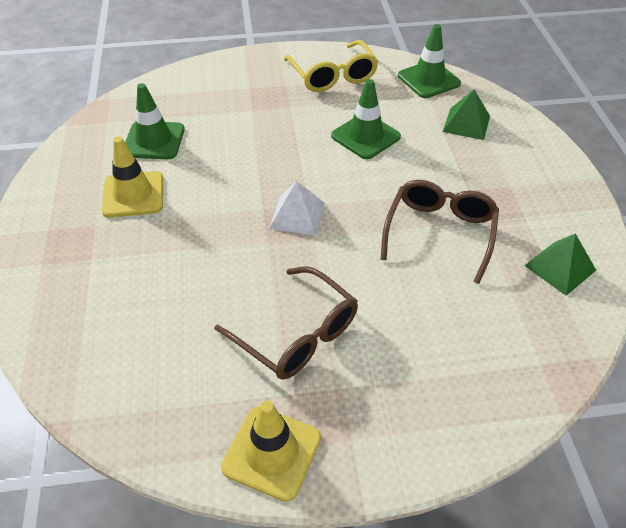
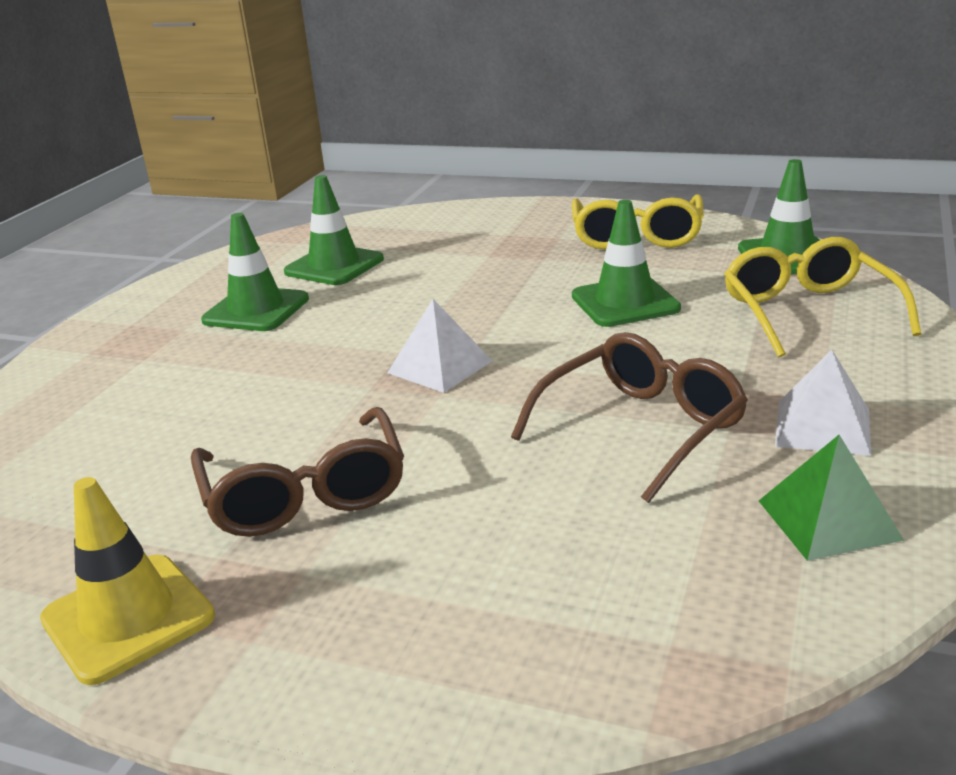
camera: 30 degrees right, 20 degrees down
(133, 194) = (256, 310): yellow traffic cone -> green traffic cone
(466, 123) = (808, 312): green pyramid -> yellow glasses
(522, 207) = (823, 427): none -> white pyramid

